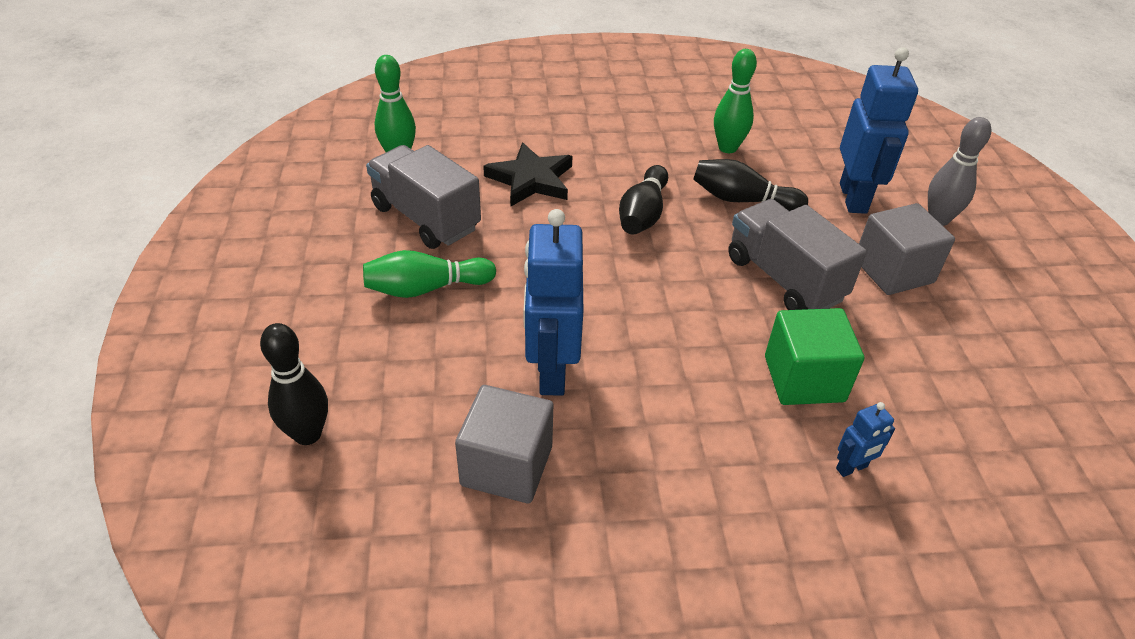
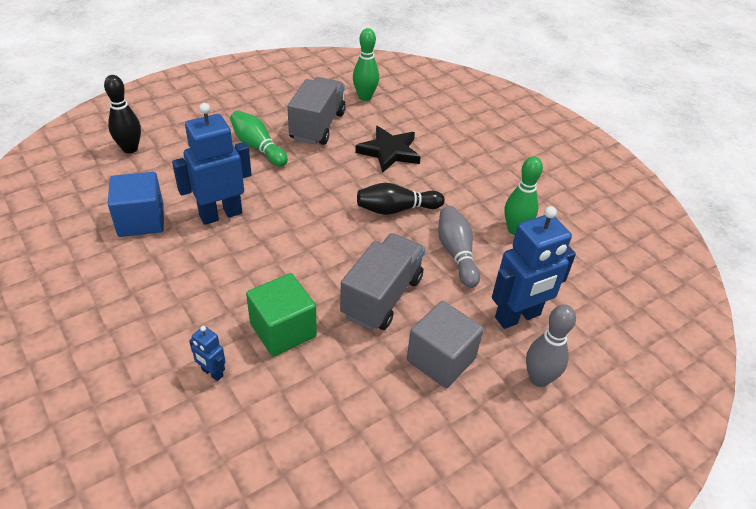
camera: 60 degrees right, 0 degrees up
(506, 466) = (141, 220): grey cube -> blue cube
(742, 200) = (456, 253): black bowling pin -> grey bowling pin

